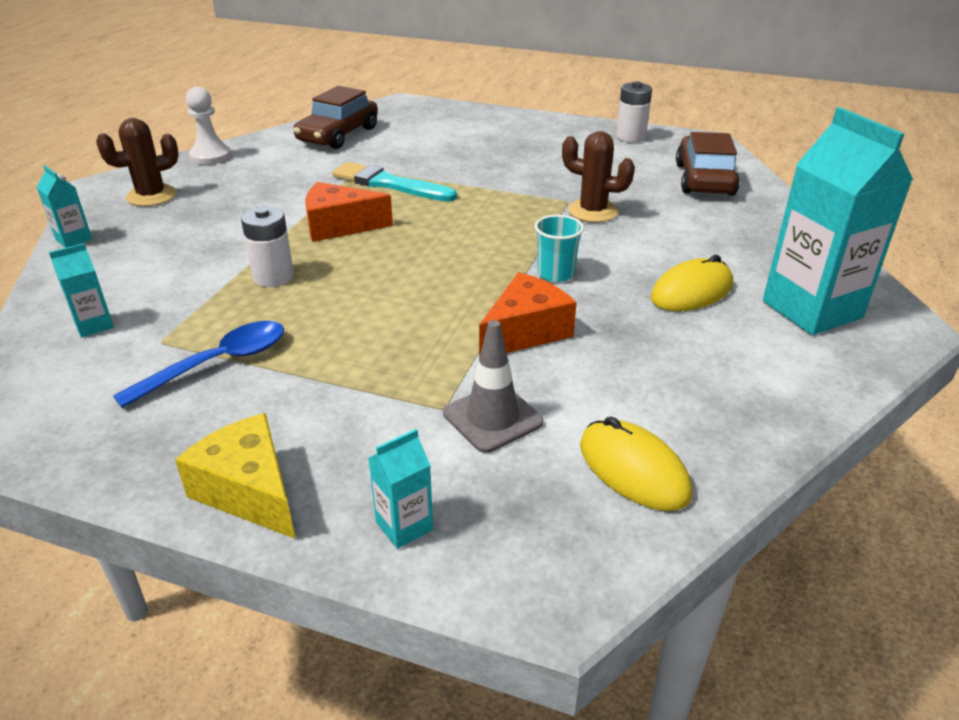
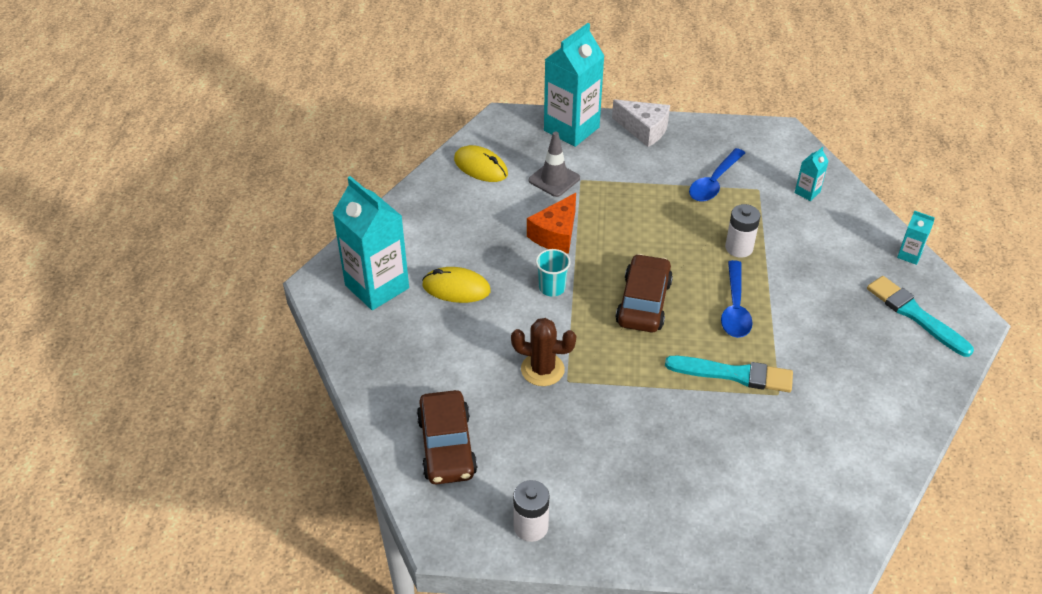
camera: 165 degrees right, 10 degrees up
(151, 196) = (915, 315): brown cactus -> turquoise brush
(210, 156) = (932, 386): white pawn -> none
(249, 491) = (644, 130): yellow cheese -> white cheese
(338, 135) = (848, 457): brown car -> brown car (643, 302)
(339, 226) = (735, 308): orange cheese -> blue spoon
(404, 526) = (571, 129): turquoise carton -> turquoise carton, size x2.27
(691, 291) = (456, 288): yellow mouse -> yellow mouse turned 60 degrees clockwise

